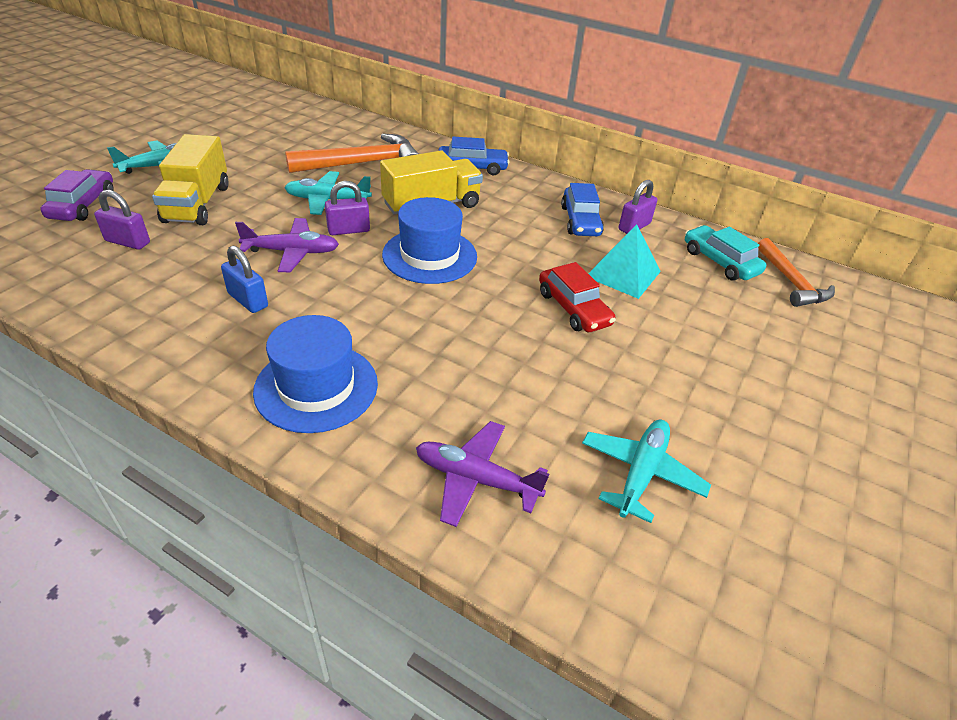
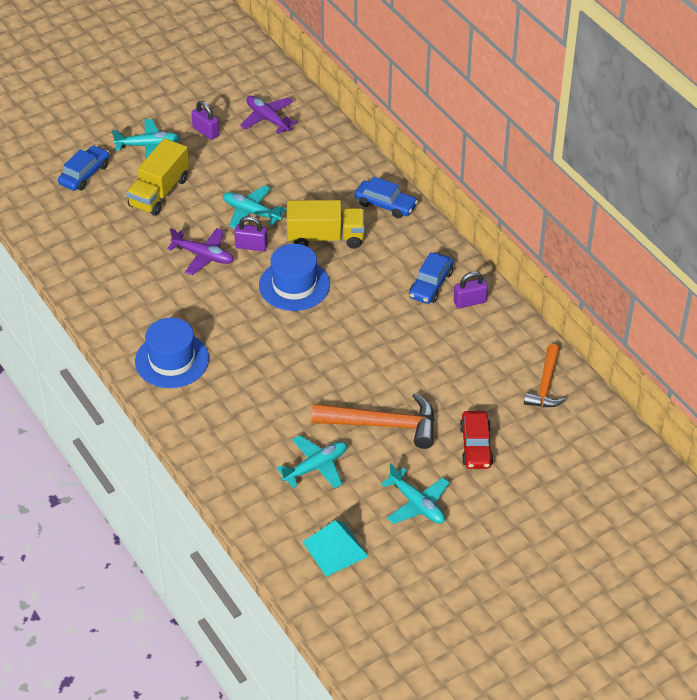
camera: 30 degrees right, 5 degrees up
(83, 205) = (85, 174): purple car -> blue car
(128, 242) = (104, 218): purple padlock -> purple padlock (206, 131)
(248, 300) = (159, 288): blue padlock -> none
(363, 163) = (299, 178): orange hammer -> orange hammer (383, 424)
(476, 479) = (226, 439): purple plane -> purple plane (267, 119)
(573, 308) = (362, 356): red car -> red car (476, 446)
(623, 274) = (422, 340): turquoise pyramid -> turquoise pyramid (335, 549)
(720, 262) = (507, 352): turquoise car -> none
(821, 475) = (417, 504): none -> turquoise plane

